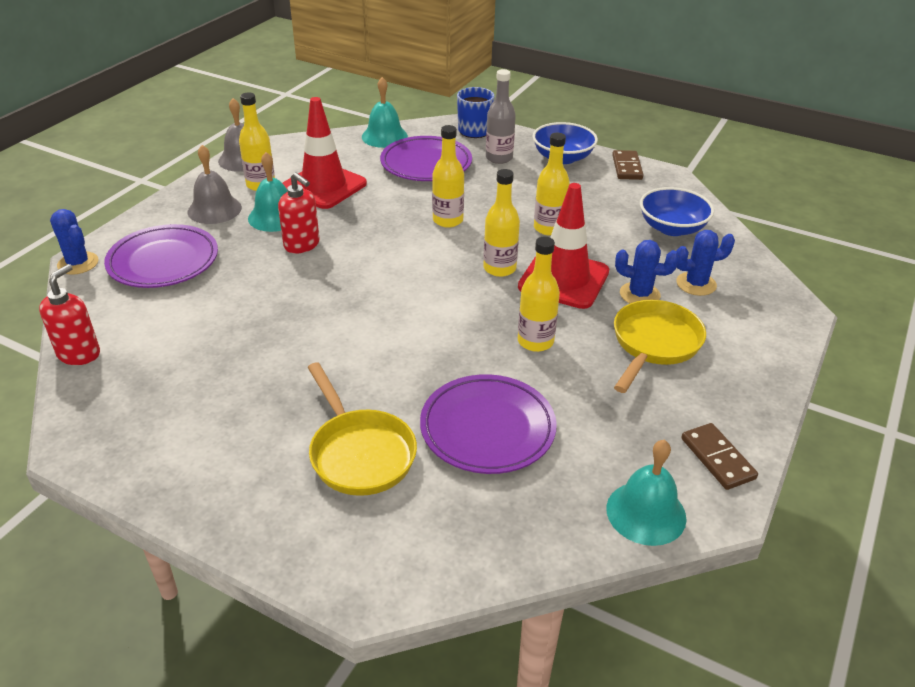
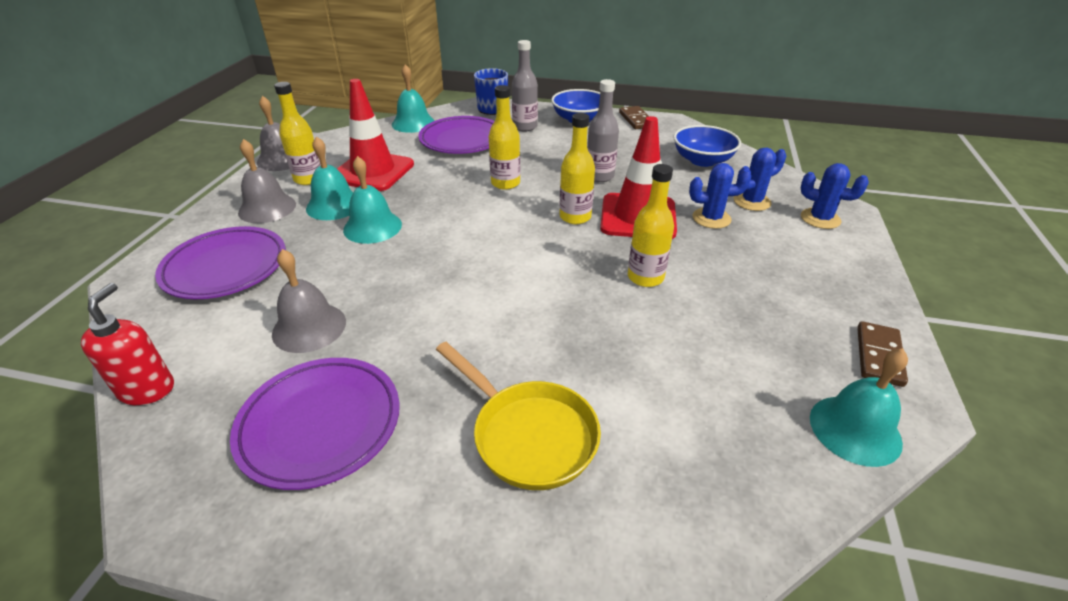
camera: 15 degrees left, 0 degrees up
(78, 263) = (123, 286): blue cactus -> blue cactus (820, 219)
(216, 328) = (309, 327): none -> grey bell
(302, 245) = (372, 227): red soap dispenser -> turquoise bell
(487, 429) = (649, 375): purple plate -> purple plate (320, 425)
(548, 228) = (599, 176): yellow bottle -> grey bottle
(654, 344) = (751, 259): yellow pan -> none
(717, 458) = (879, 356): brown domino -> brown domino turned 60 degrees clockwise

